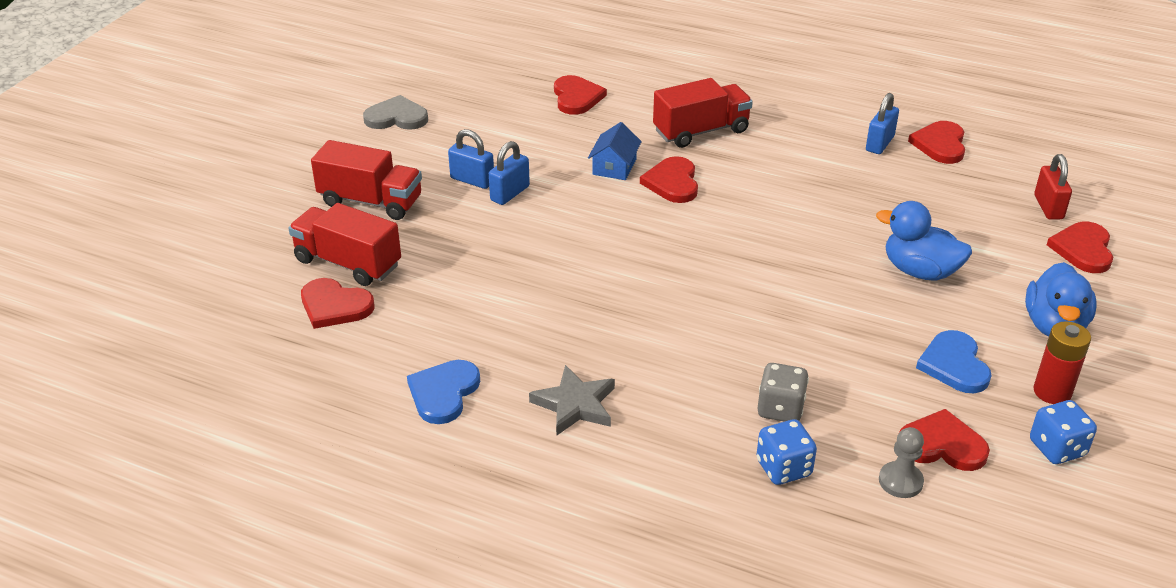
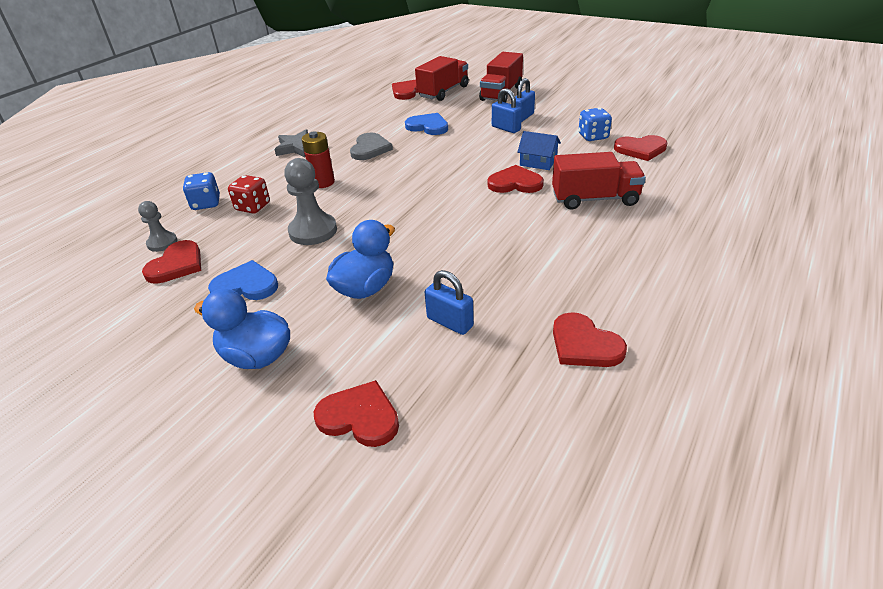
camera: 100 degrees right, 0 degrees up
(396, 117) = (598, 95): grey heart -> grey heart (370, 149)
(443, 393) = (328, 117): blue heart -> blue heart (428, 126)
(701, 131) = (594, 199): red truck -> red truck turned 75 degrees counterclockwise
(780, 409) = (253, 207): grey dice -> red dice
(825, 333) = (313, 231): none -> grey pawn
(879, 143) = (582, 298): blue padlock -> blue padlock (450, 322)
(940, 144) = (584, 344): red heart -> red heart turned 150 degrees counterclockwise
(1048, 207) = (446, 409): red padlock -> none
(1052, 392) = (183, 332): red battery -> red battery (323, 182)
(1057, 448) = (130, 319): blue dice -> blue dice (593, 136)

